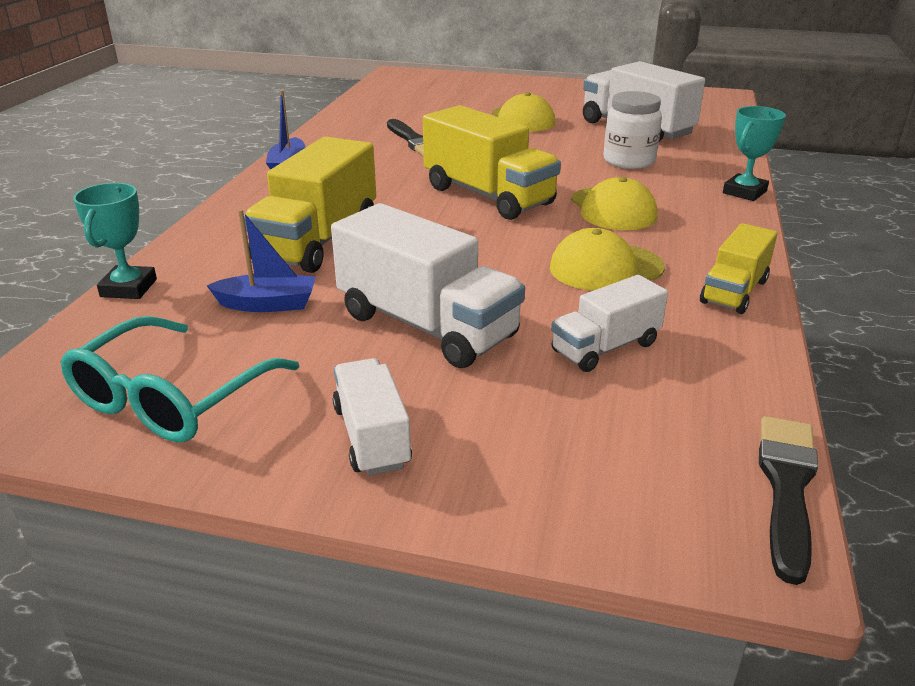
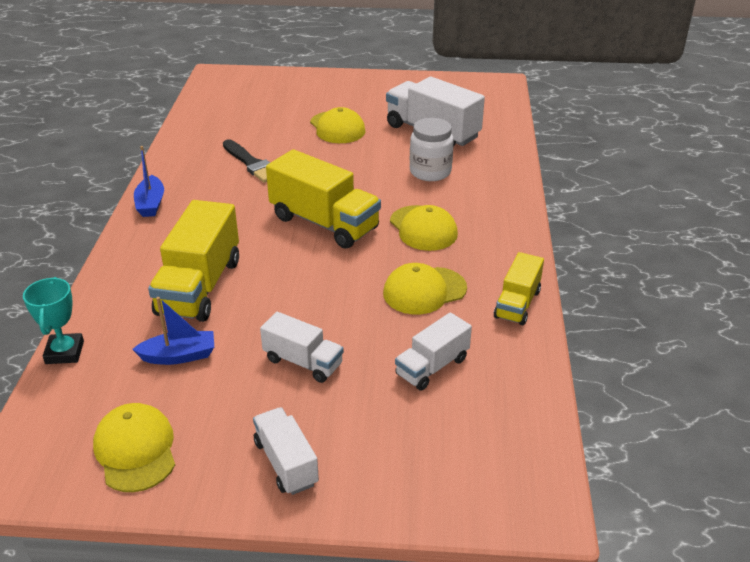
camera: 10 degrees left, 5 degrees up
(171, 398) = (135, 450): turquoise glasses -> yellow cap
(427, 325) = (303, 362): white truck -> white truck, size x0.58
(744, 192) = (521, 199): turquoise trophy -> none
(786, 486) = (555, 464): black brush -> none

